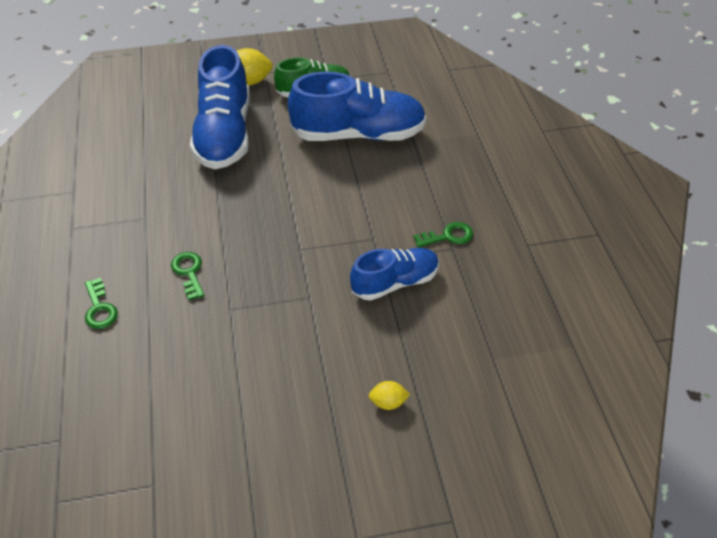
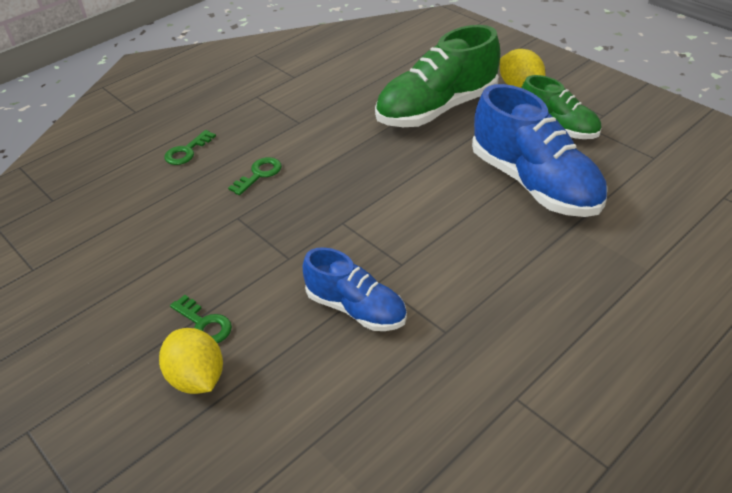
camera: 60 degrees right, 5 degrees down
(224, 134) = (437, 109): blue shoe -> green shoe
(388, 402) = (197, 378): yellow lemon -> yellow lemon, size x1.79
(448, 236) = (460, 319): green key -> green key (204, 324)

